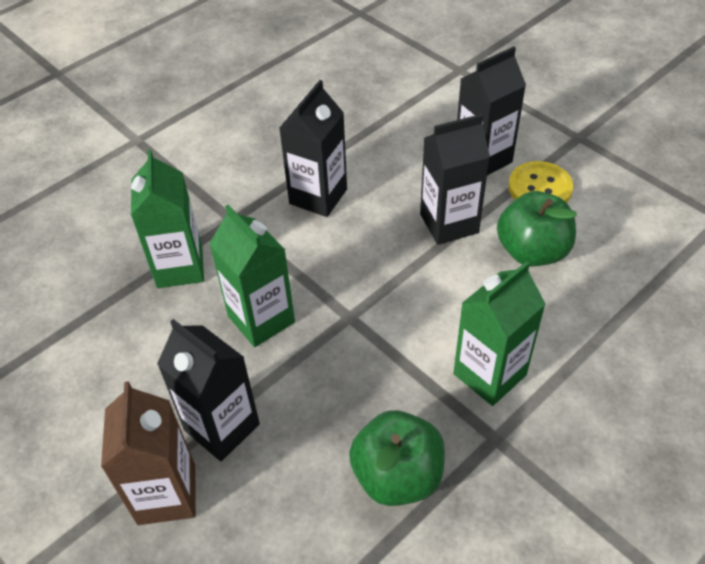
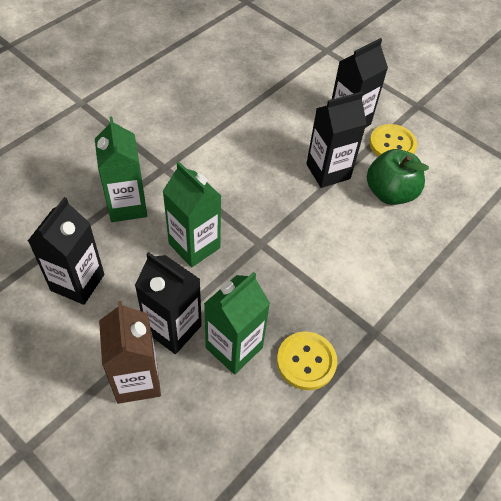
camera: 10 degrees left, 5 degrees up
(318, 196) = (228, 150): black carton -> black carton (77, 282)
(397, 476) = (306, 361): green apple -> yellow button
(489, 374) = (366, 285): green carton -> green carton (234, 347)

